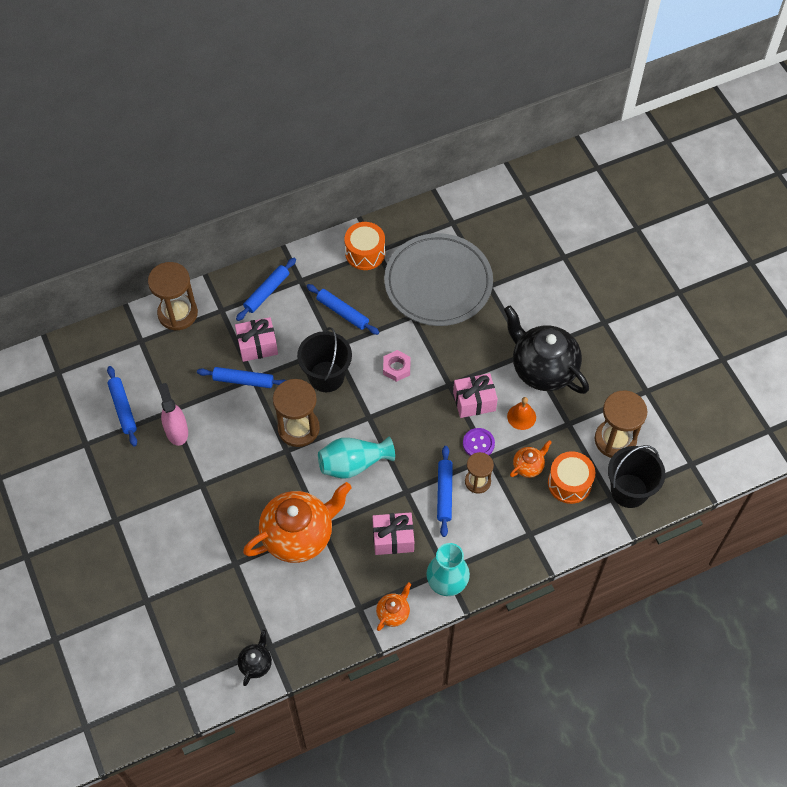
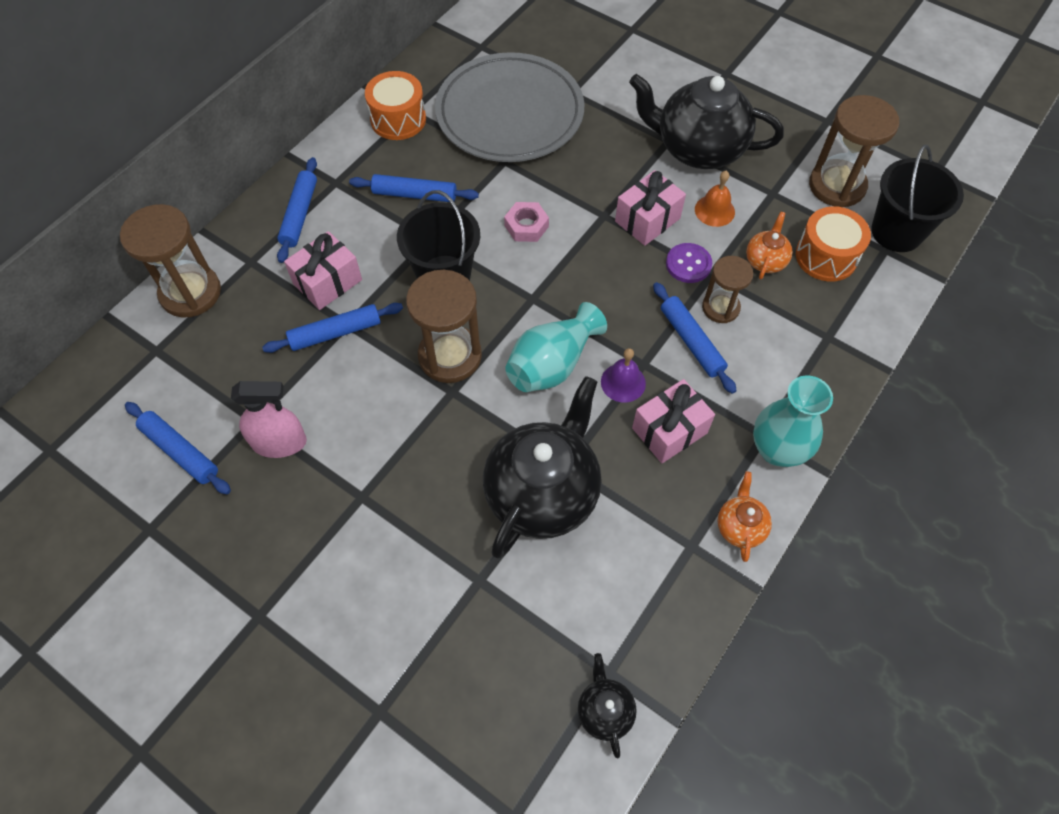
camera: 30 degrees left, 0 degrees up
(176, 431) = (279, 442): pink spray bottle -> pink spray bottle turned 135 degrees clockwise
(299, 535) = (543, 492): orange teapot -> black teapot
(386, 496) = (623, 382): none -> purple bell

